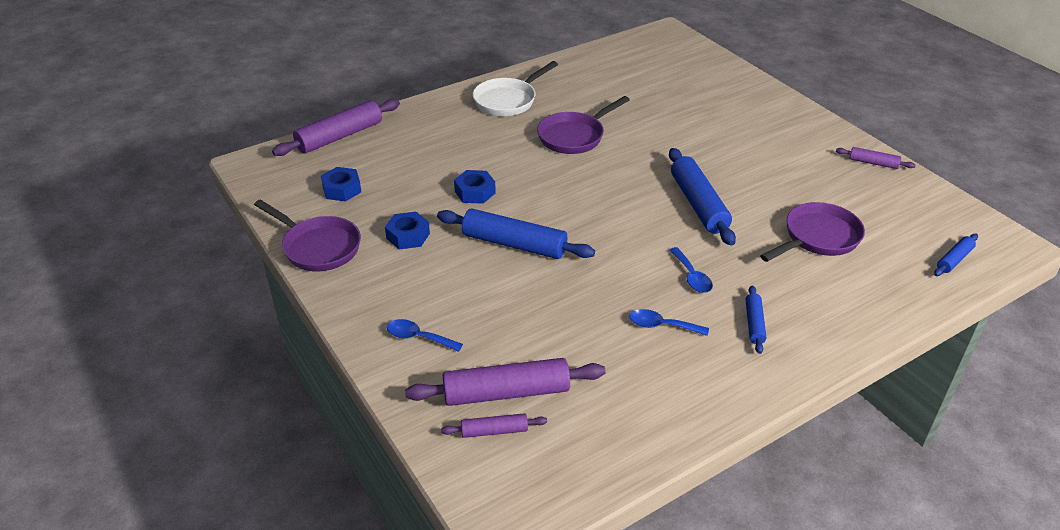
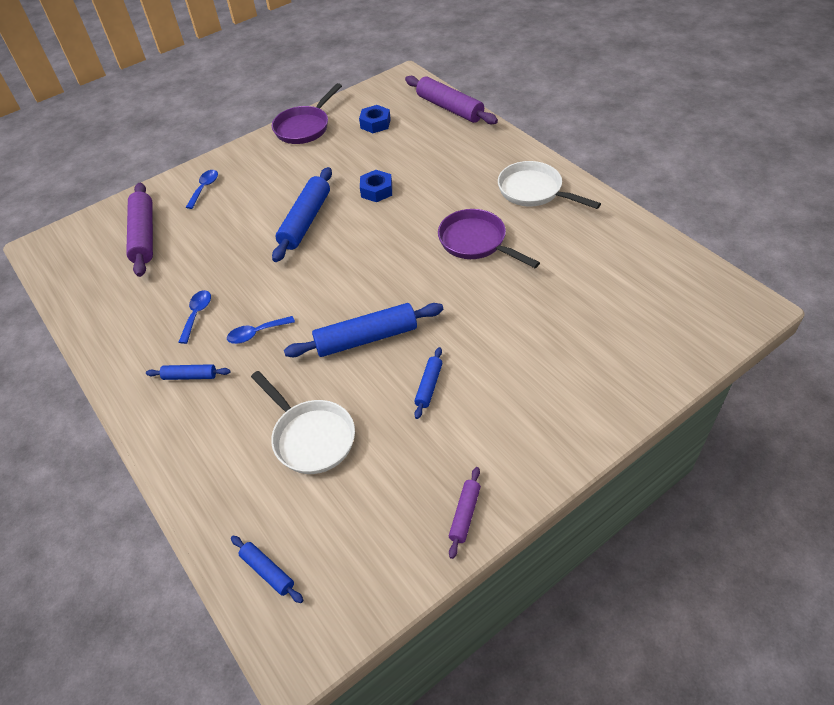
camera: 90 degrees right, 10 degrees up
(408, 236) = (317, 165): blue nut -> none
(494, 431) = (112, 234): purple rolling pin -> none
(753, 172) = (429, 386): none -> blue rolling pin
(818, 238) = (311, 437): purple pan -> white pan

